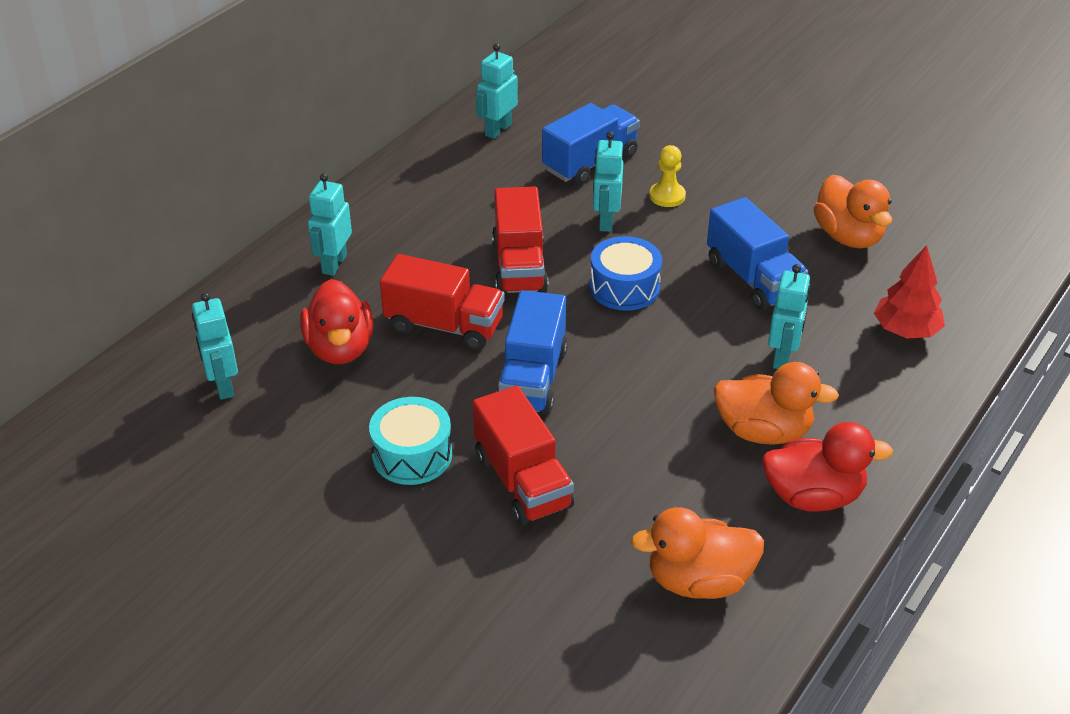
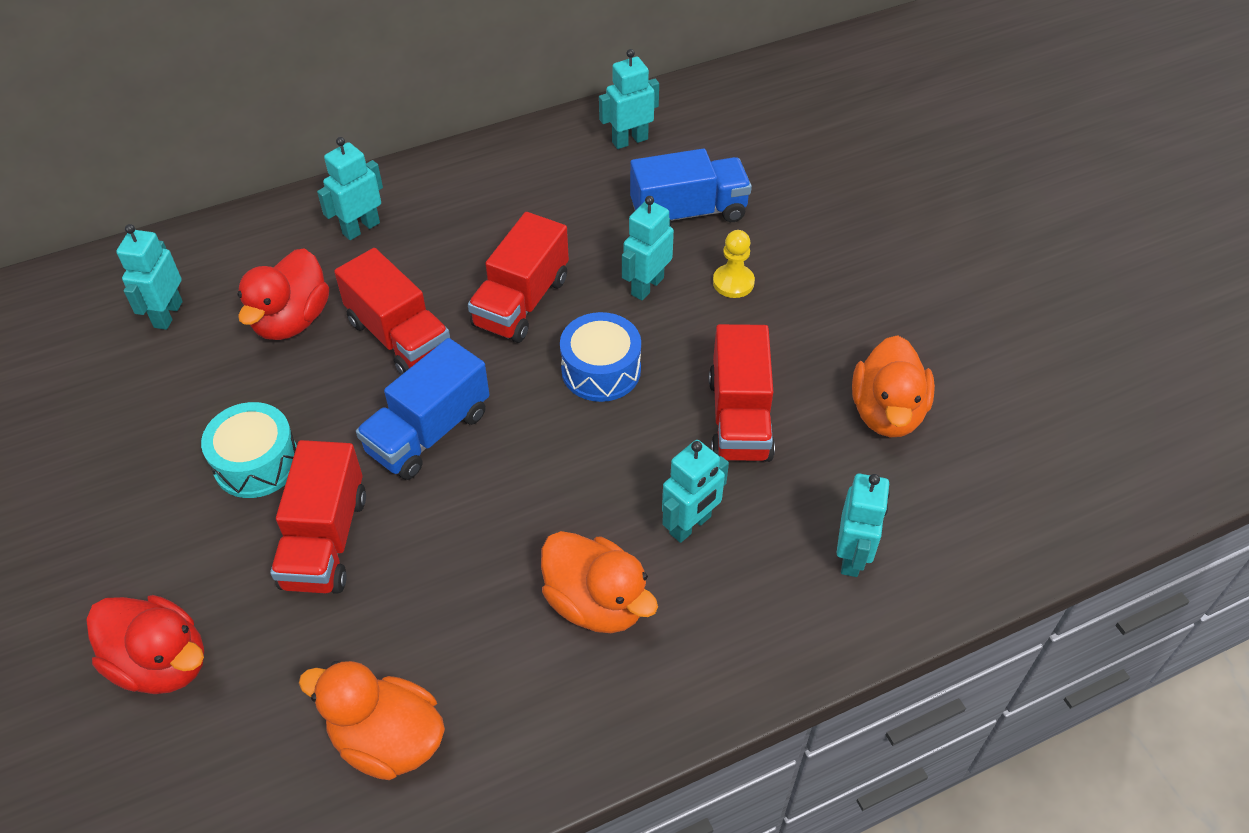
camera: 30 degrees right, 10 degrees up
(753, 279) = (739, 418): blue truck -> red truck
(813, 496) = (581, 705): red duck -> red duck (162, 663)
(905, 330) = (852, 556): red tree -> turquoise robot

